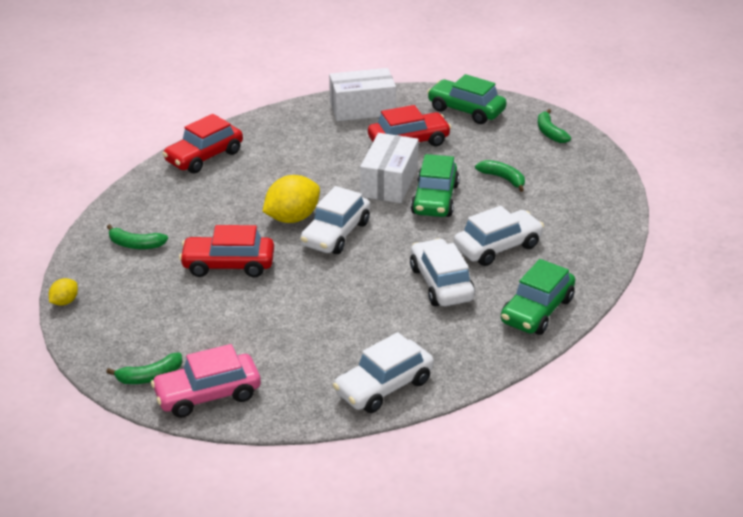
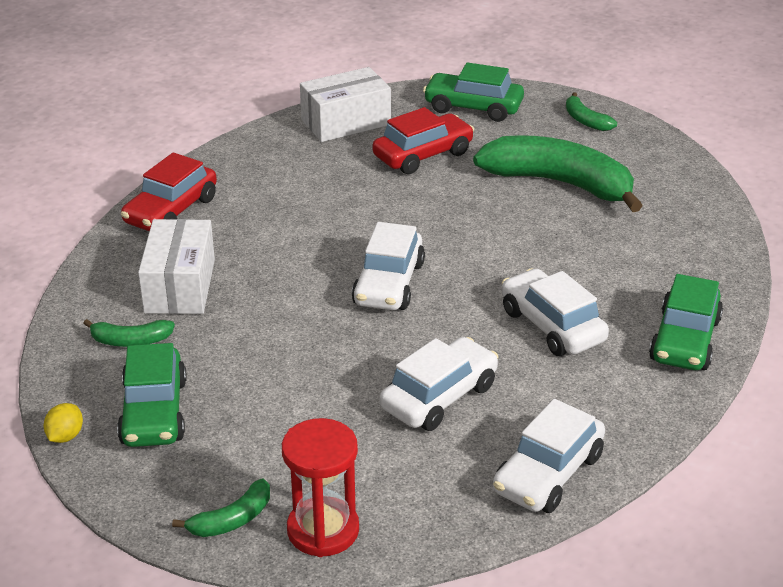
camera: 15 degrees left, 0 degrees up
(208, 395) = (323, 530): pink car -> red hourglass
(228, 265) = (268, 347): red car -> none
(292, 218) = (323, 272): yellow lemon -> none
(389, 182) = (424, 208): white box -> white box (180, 286)
(435, 199) = (490, 221): green car -> green car (154, 412)
(497, 247) = (596, 268): white car -> white car (439, 397)
(503, 179) = (559, 183): green banana -> green banana, size x2.27

